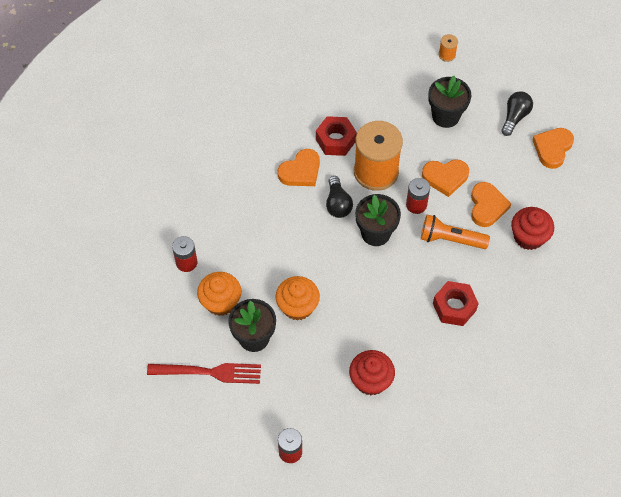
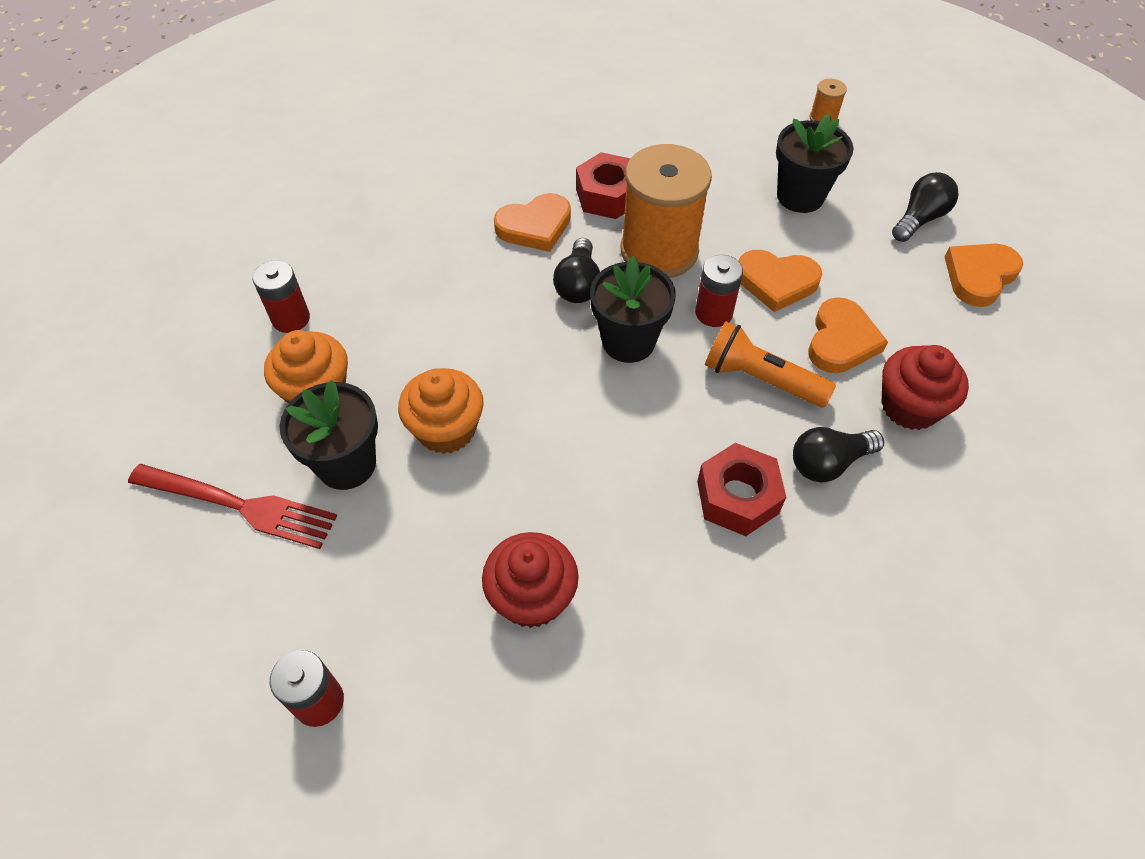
camera: 15 degrees right, 5 degrees down
(494, 278) = (828, 463): none -> black light bulb

